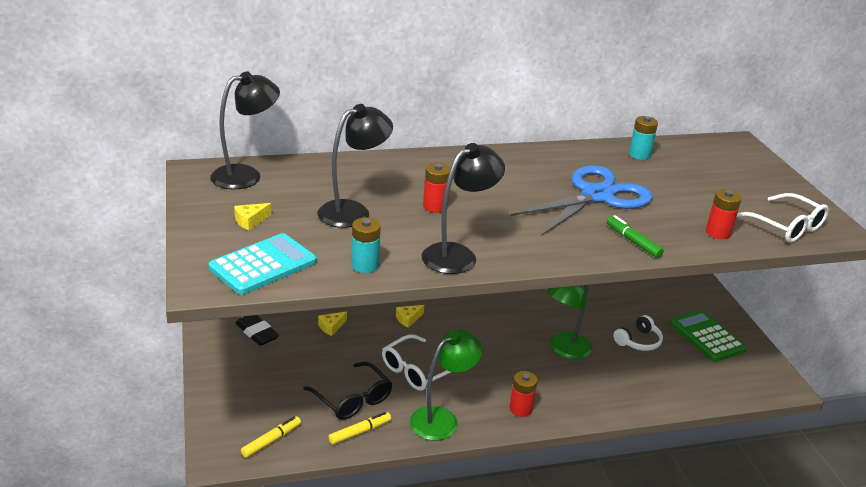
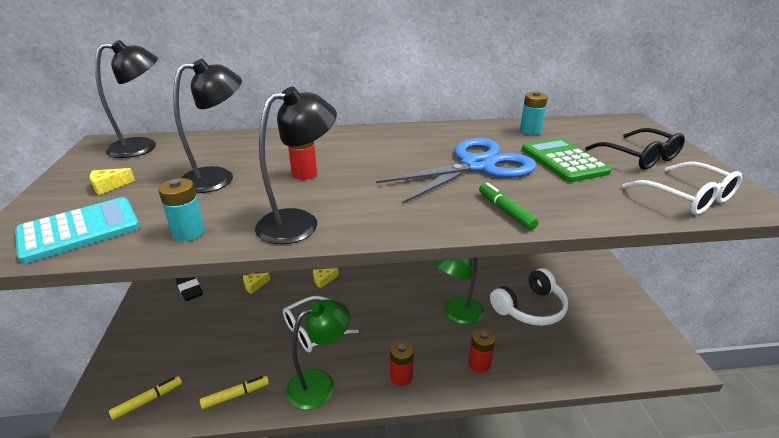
camera: 10 degrees right, 0 degrees up
(353, 399) = (243, 358): black glasses -> black glasses (640, 157)
(638, 341) = (530, 308): white headphones -> white headphones, size x1.63
(707, 336) = (598, 305): green calculator -> green calculator (563, 161)
(718, 233) = (607, 203): red battery -> red battery (479, 363)

